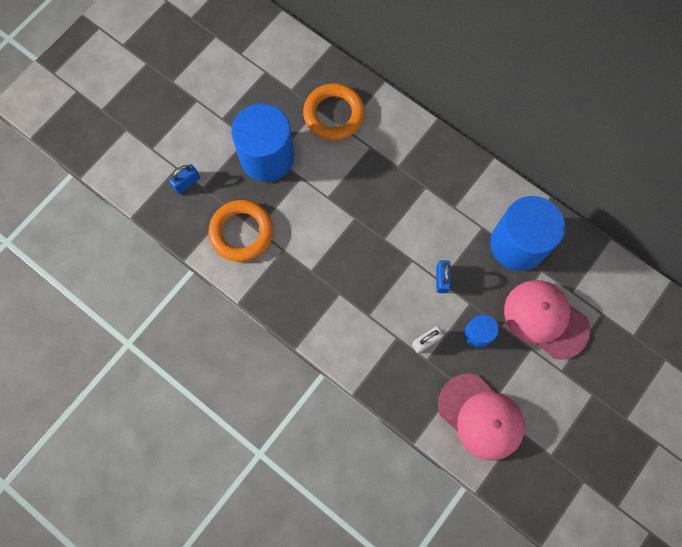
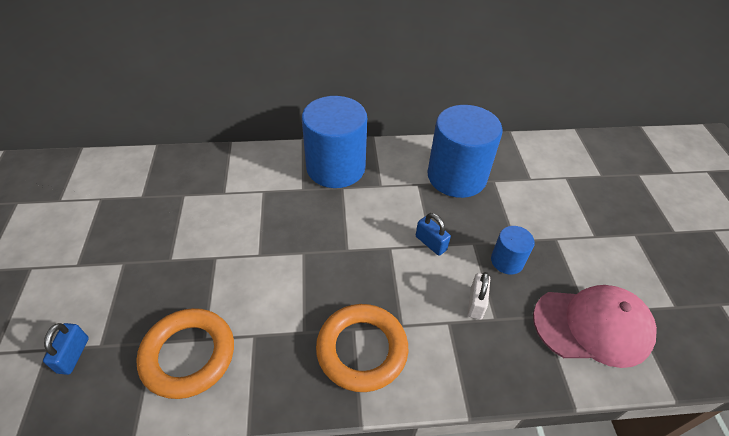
camera: 45 degrees left, 25 degrees down
(267, 157) = (161, 264): blue cylinder -> blue cylinder (335, 167)
(334, 114) = (204, 189): orange ring -> orange ring (362, 350)
(545, 319) = (538, 210): pink cap -> none

